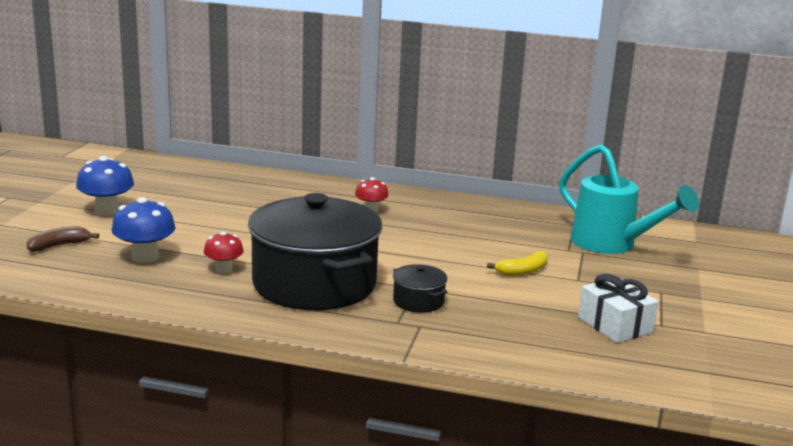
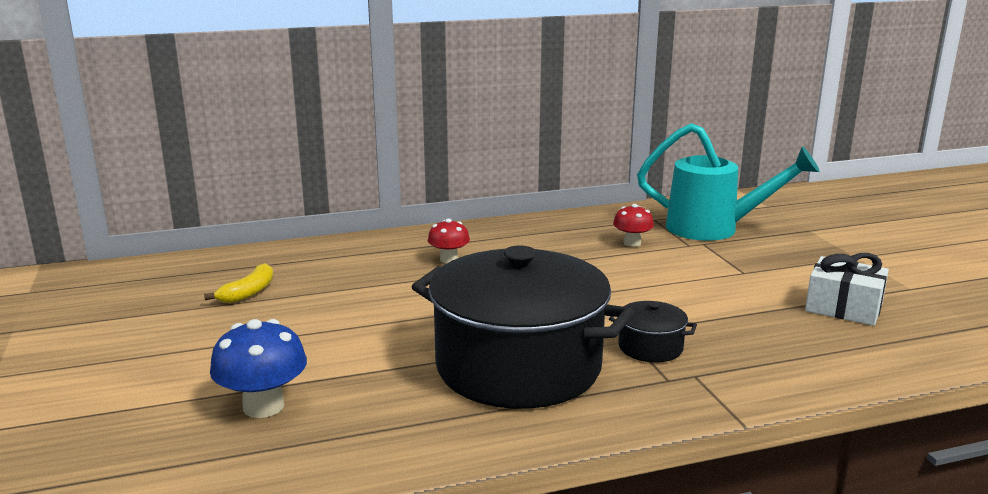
camera: 30 degrees left, 0 degrees up
(59, 245) = (111, 433): brown banana -> none
(107, 211) = (120, 358): blue mushroom -> none
(224, 269) = (389, 386): red mushroom -> red mushroom (632, 243)
(523, 271) = (687, 279): yellow banana -> yellow banana (248, 292)

